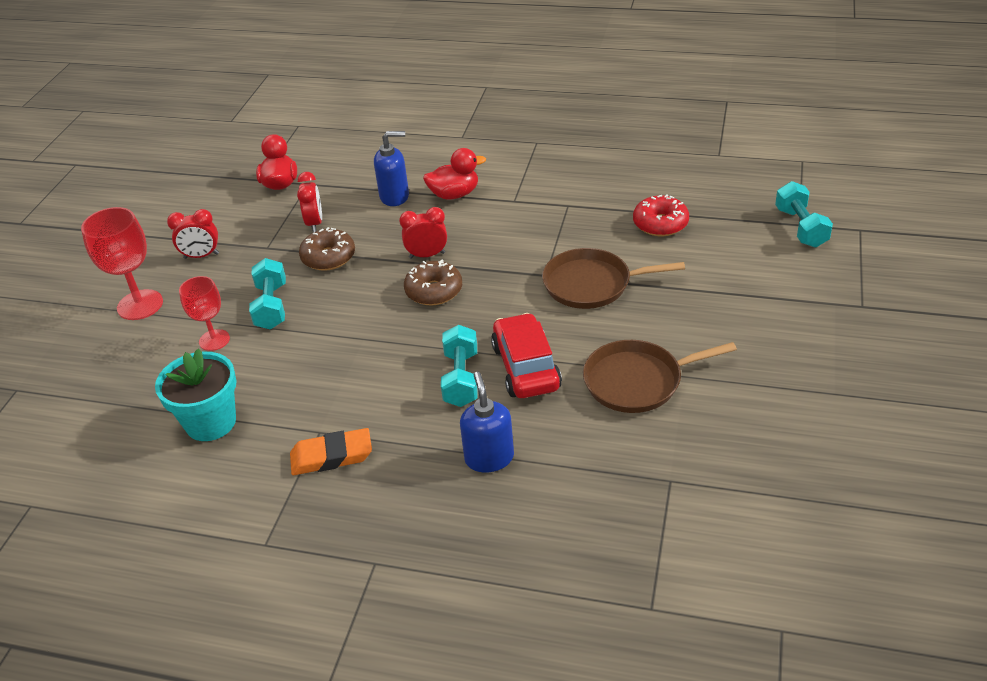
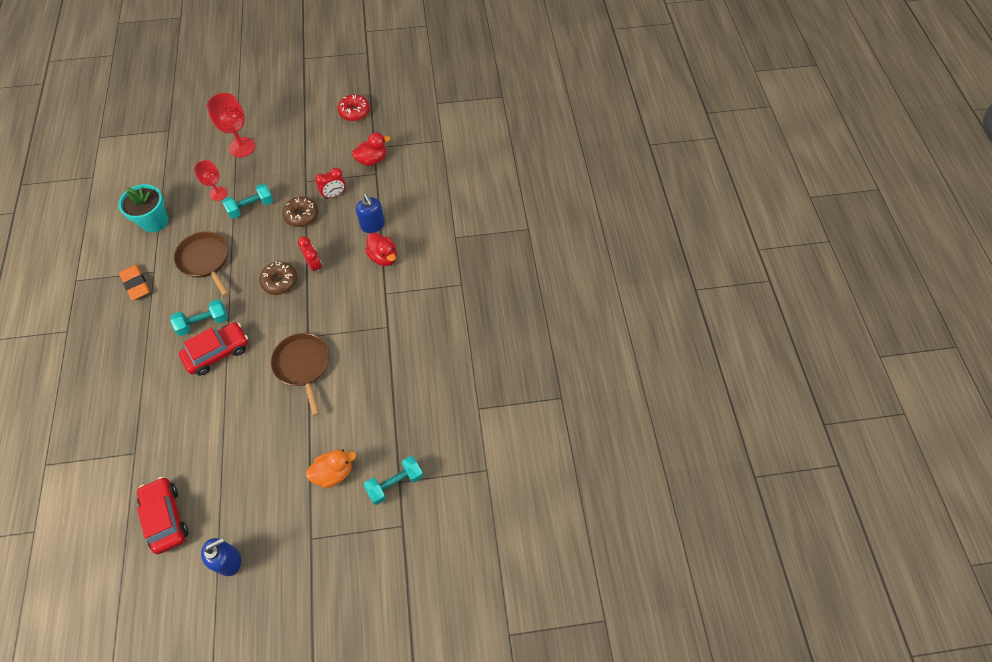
camera: 65 degrees right, 20 degrees up
(201, 256) = (290, 154): red clock -> none
(489, 458) = (142, 357): blue soap dispenser -> blue soap dispenser (229, 560)
(637, 381) = (214, 416): brown pan -> brown pan (205, 260)
(660, 224) = (378, 389): red donut -> red donut (354, 112)
(770, 275) = (333, 472): none -> orange duck
(796, 449) = (166, 517): none -> red car

